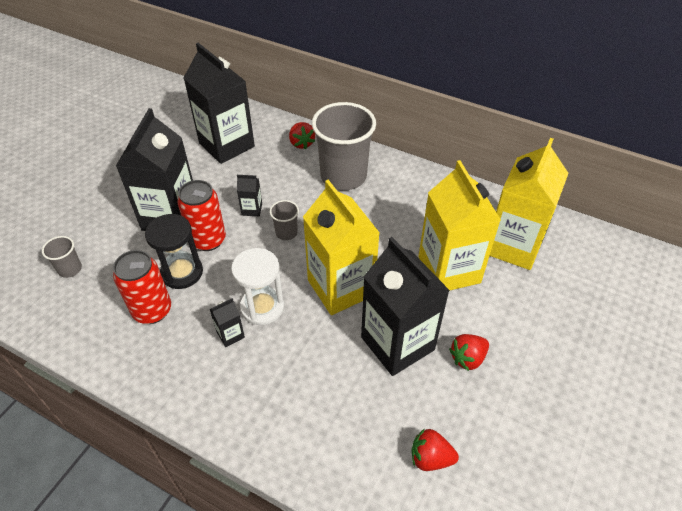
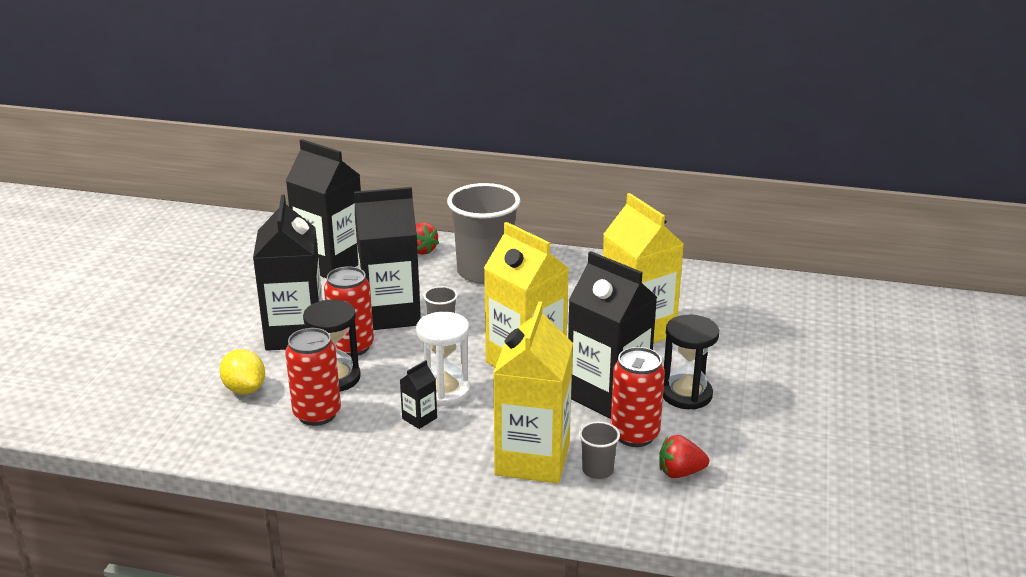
camera: 15 degrees left, 20 degrees down
(70, 269) = (195, 396): grey cup -> grey cup (597, 470)
(109, 270) = (244, 389): none -> yellow lemon
(252, 209) = (390, 314): black carton -> black carton, size x2.46
(405, 398) = (634, 435): none -> red can
(467, 358) = (686, 394): red strawberry -> black hourglass
(513, 246) = (697, 302): yellow carton -> yellow carton (532, 459)

